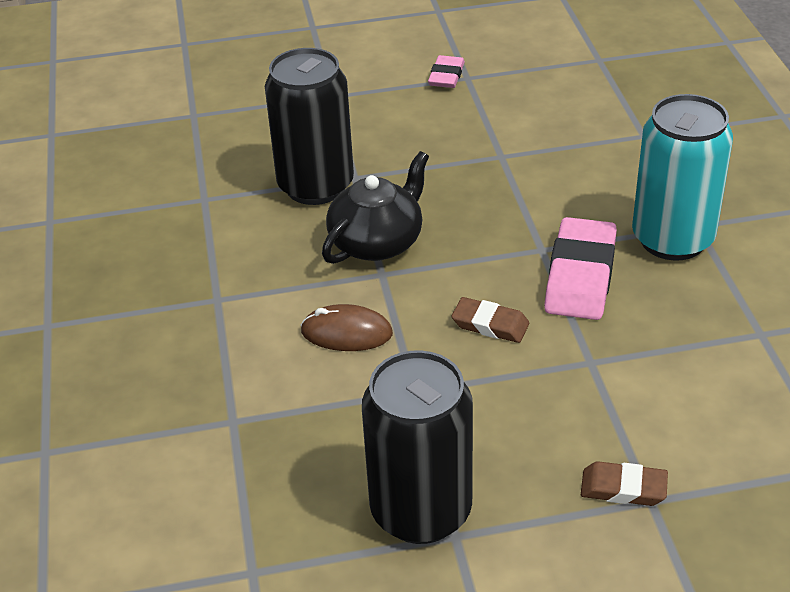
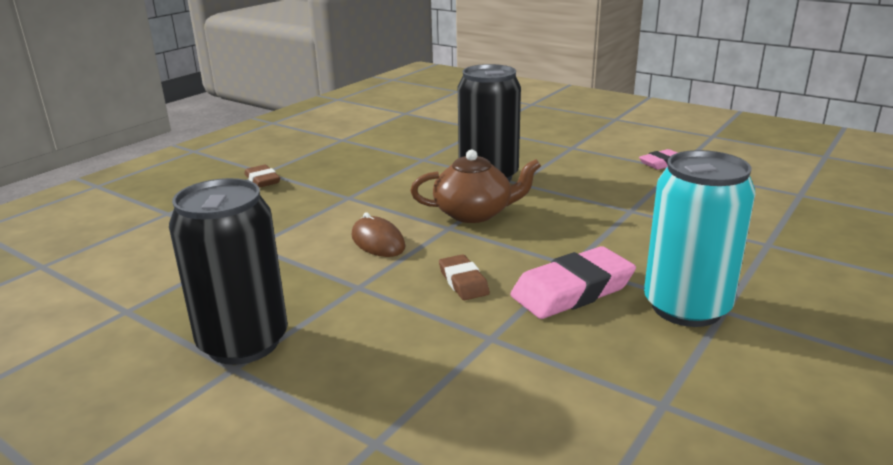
camera: 45 degrees right, 15 degrees down
(377, 242) = (474, 213): black teapot -> brown teapot
(623, 488) = (372, 421): brown eraser -> brown eraser (262, 180)

